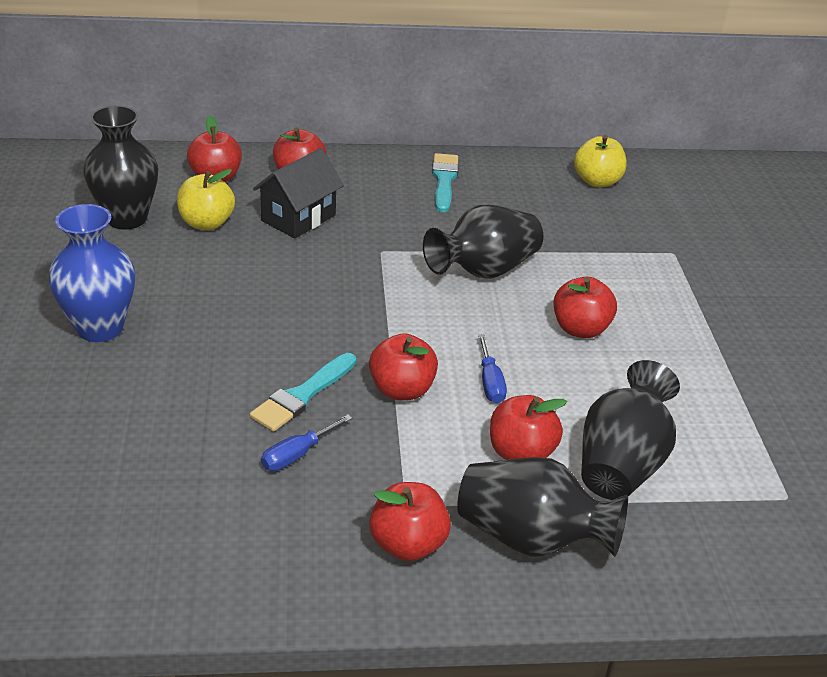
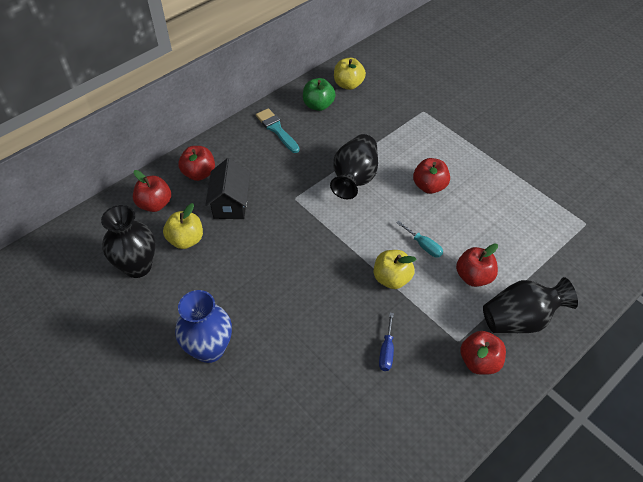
camera: 35 degrees left, 15 degrees up
(302, 395) = (353, 315): turquoise brush -> none
(401, 389) = (391, 278): red apple -> yellow apple
(490, 382) = (423, 246): blue screwdriver -> turquoise screwdriver
(529, 183) = (318, 105): none -> green apple
(621, 463) = (515, 252): black vase -> none

